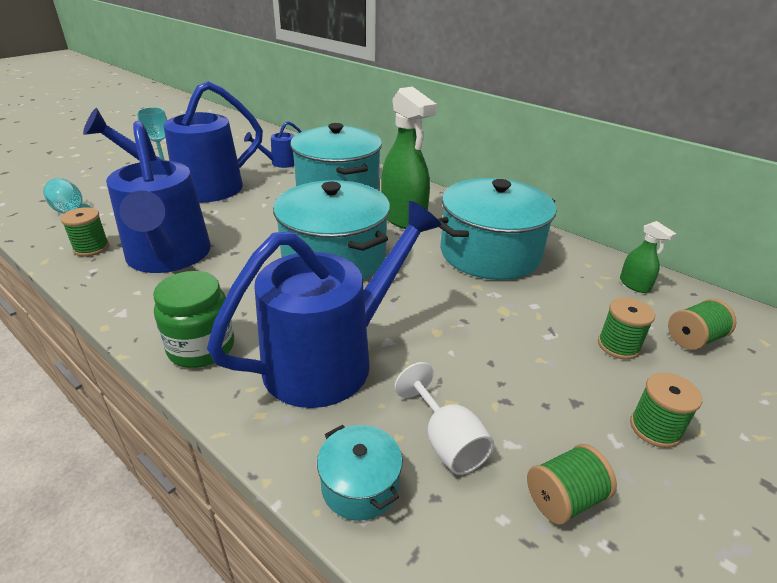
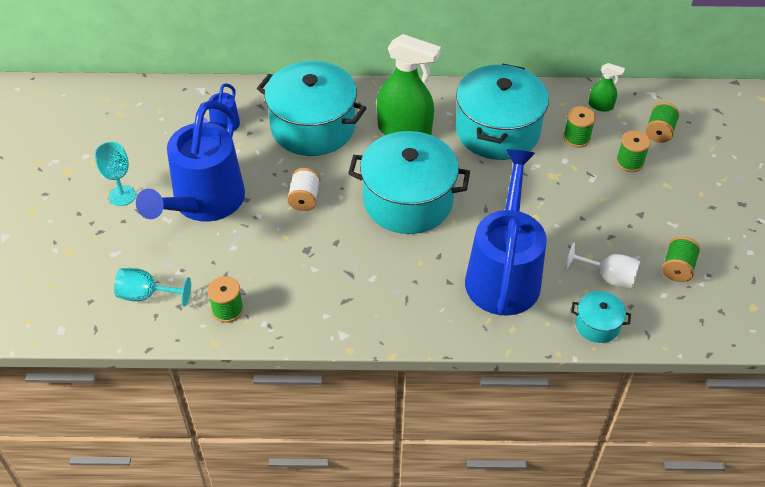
camera: 40 degrees left, 15 degrees up
(169, 257) = (298, 277): blue watering can -> none
(201, 348) = (427, 319): green jar -> none
(261, 218) = (304, 199): none -> white spool
(655, 428) = (683, 205): green spool -> green spool (576, 138)

